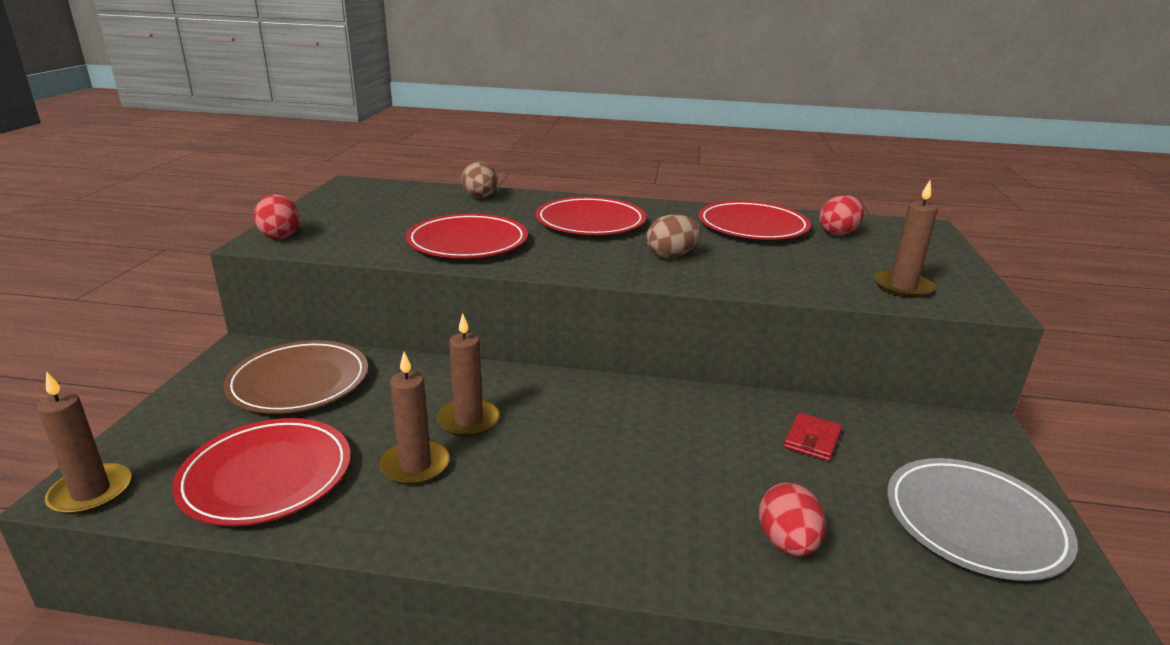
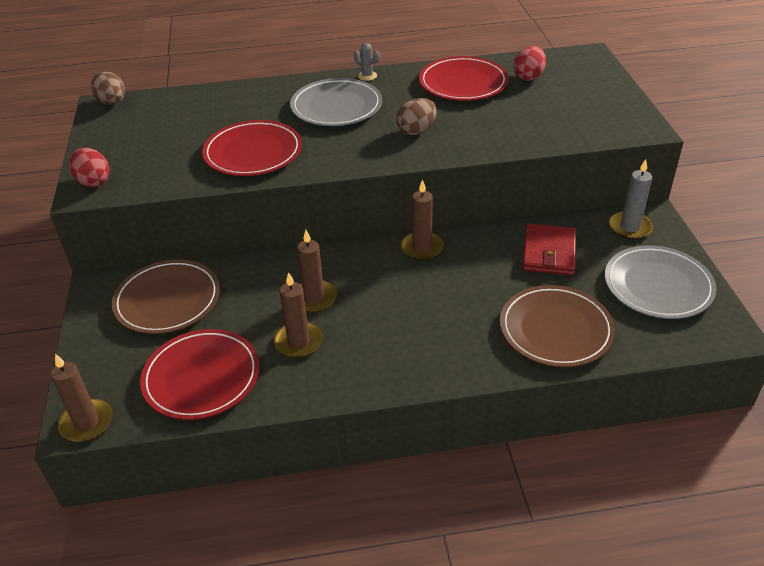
camera: 15 degrees left, 15 degrees up
(480, 197) = (229, 97): brown egg -> brown egg (112, 103)
(590, 222) = (336, 107): red plate -> grey plate
(642, 204) = (367, 76): none -> grey cactus
(787, 543) = (555, 329): red egg -> brown plate
(812, 439) = (549, 252): red wallet -> red wallet, size x1.62
(902, 287) = (587, 124): brown candle -> brown candle (422, 248)
(945, 435) = (629, 227): none -> grey candle

